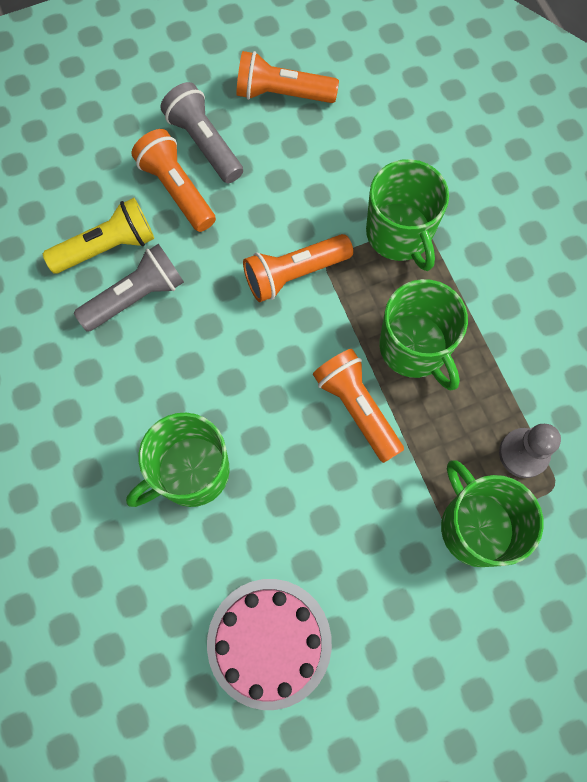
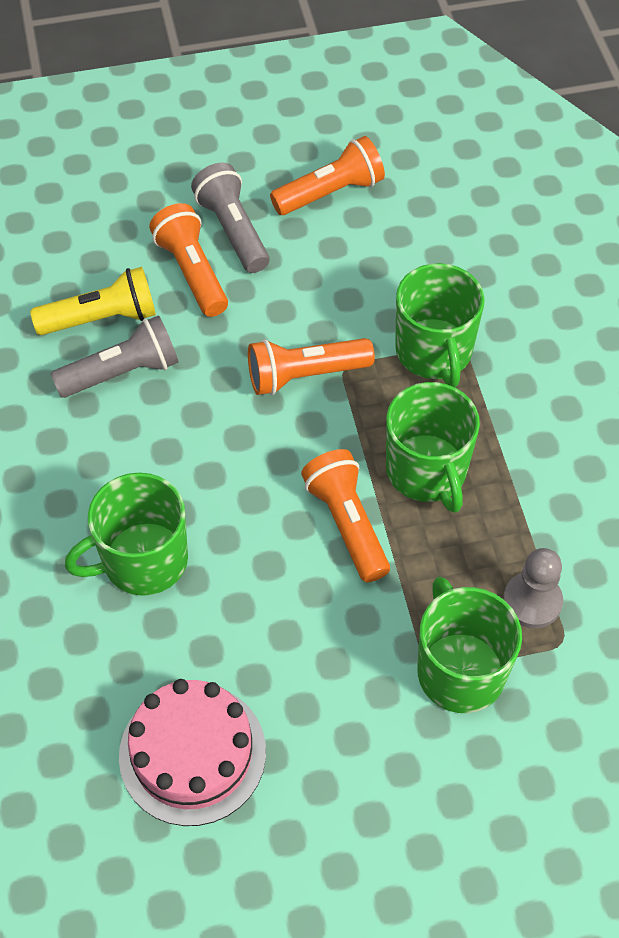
camera: 10 degrees right, 15 degrees down
(282, 93) = (330, 193): orange flashlight -> orange flashlight turned 135 degrees clockwise

